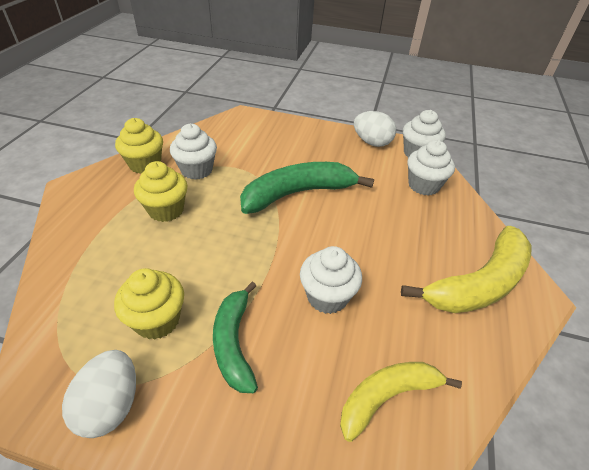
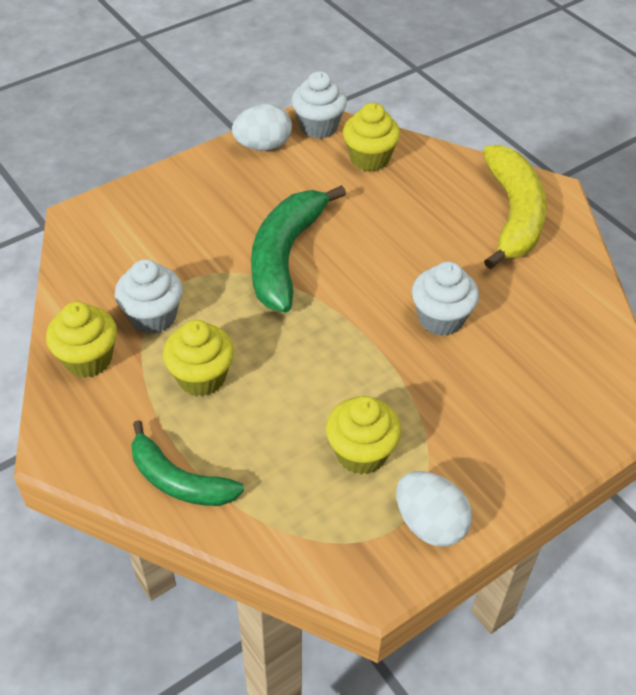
camera: 50 degrees left, 5 degrees up
(234, 343) = (435, 410): green banana -> green banana (179, 480)
(387, 397) = (562, 344): yellow banana -> none
(423, 185) = (369, 159): white cupcake -> yellow cupcake

